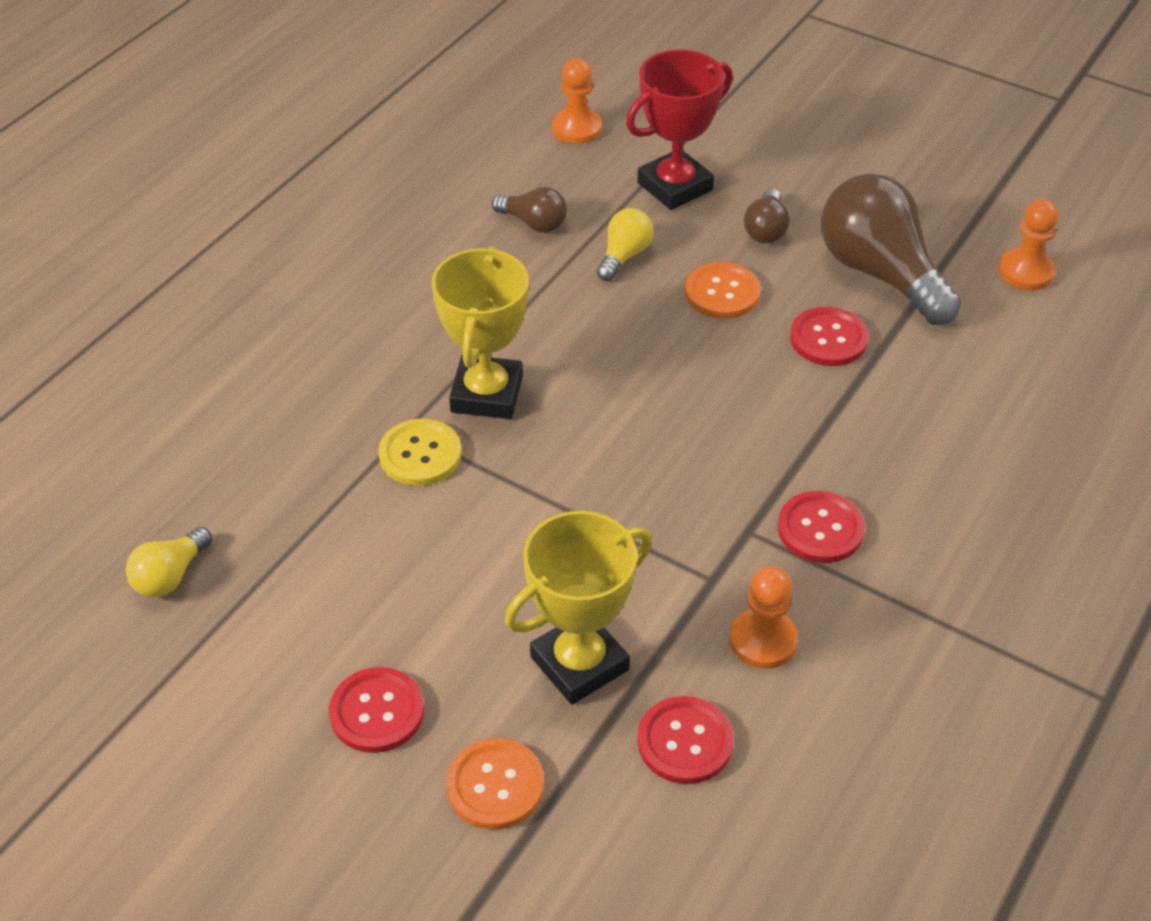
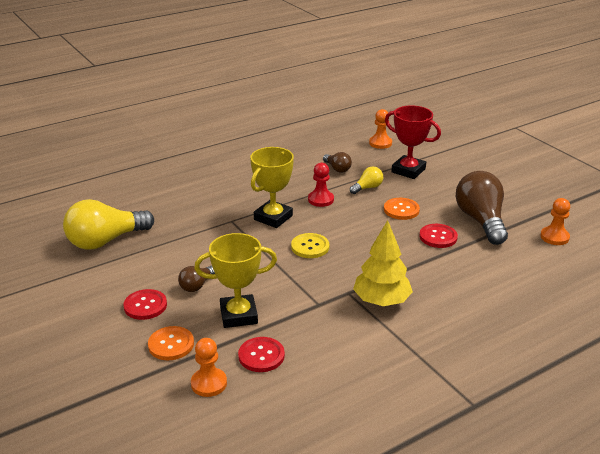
camera: 25 degrees right, 15 degrees down
(170, 576) = (105, 241): yellow light bulb -> yellow light bulb, size x2.07
(420, 454) = (230, 230): yellow button -> yellow button (310, 247)
(552, 316) = (320, 200): none -> red pawn
(675, 186) = (408, 170): red trophy -> red trophy turned 45 degrees clockwise
(763, 640) = (324, 332): orange pawn -> orange pawn (209, 383)
(766, 230) = (438, 194): brown light bulb -> brown light bulb (197, 285)
(820, 529) = (381, 301): red button -> yellow tree

